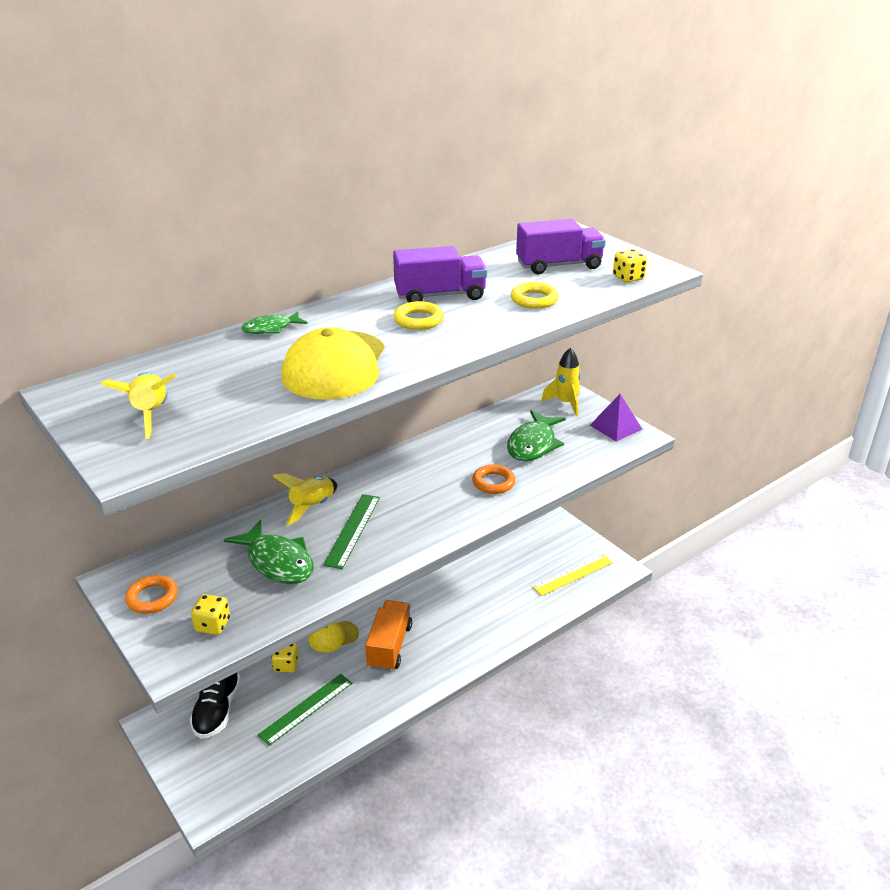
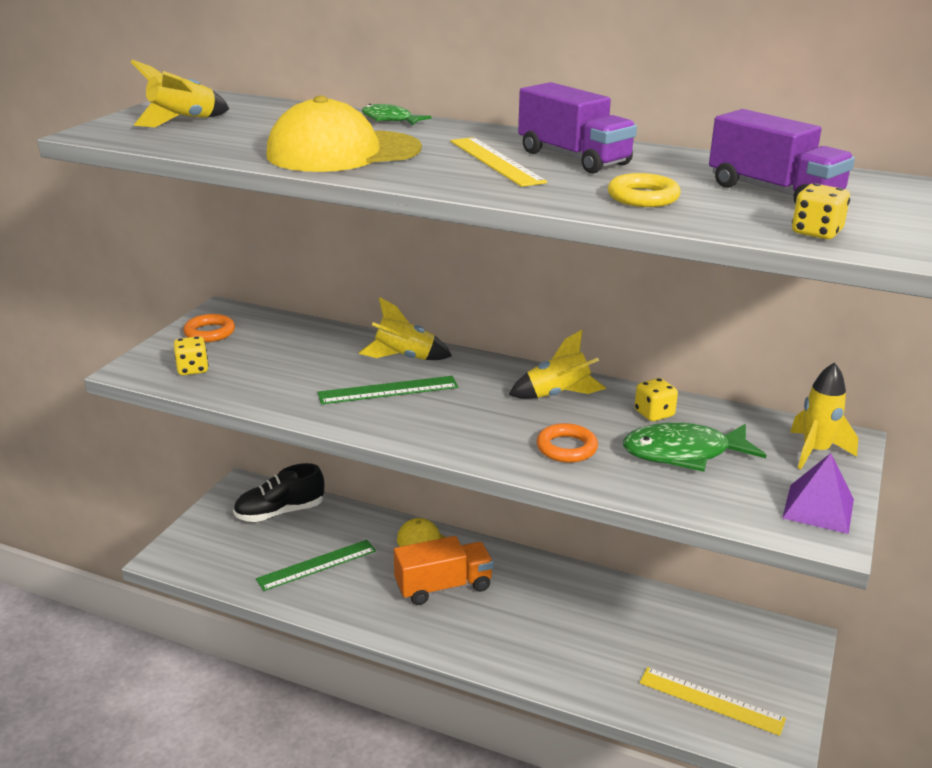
camera: 60 degrees right, 5 degrees down
(277, 562) = (303, 369): green fish -> none
(286, 665) = (362, 528): yellow dice -> yellow dice (654, 414)
(306, 708) = (317, 565): green ruler -> green ruler turned 45 degrees counterclockwise
(418, 320) = (495, 161): yellow ring -> yellow ruler
(428, 461) = (558, 395): none -> yellow rocket

